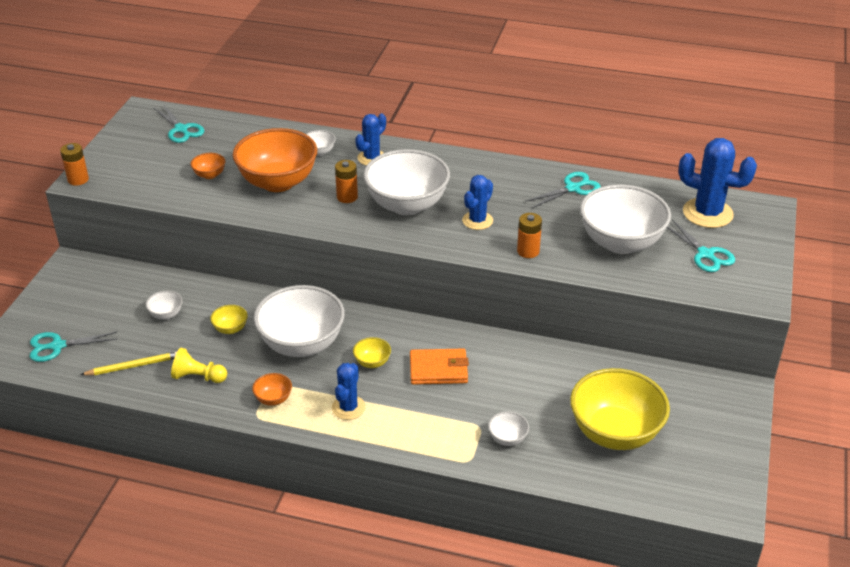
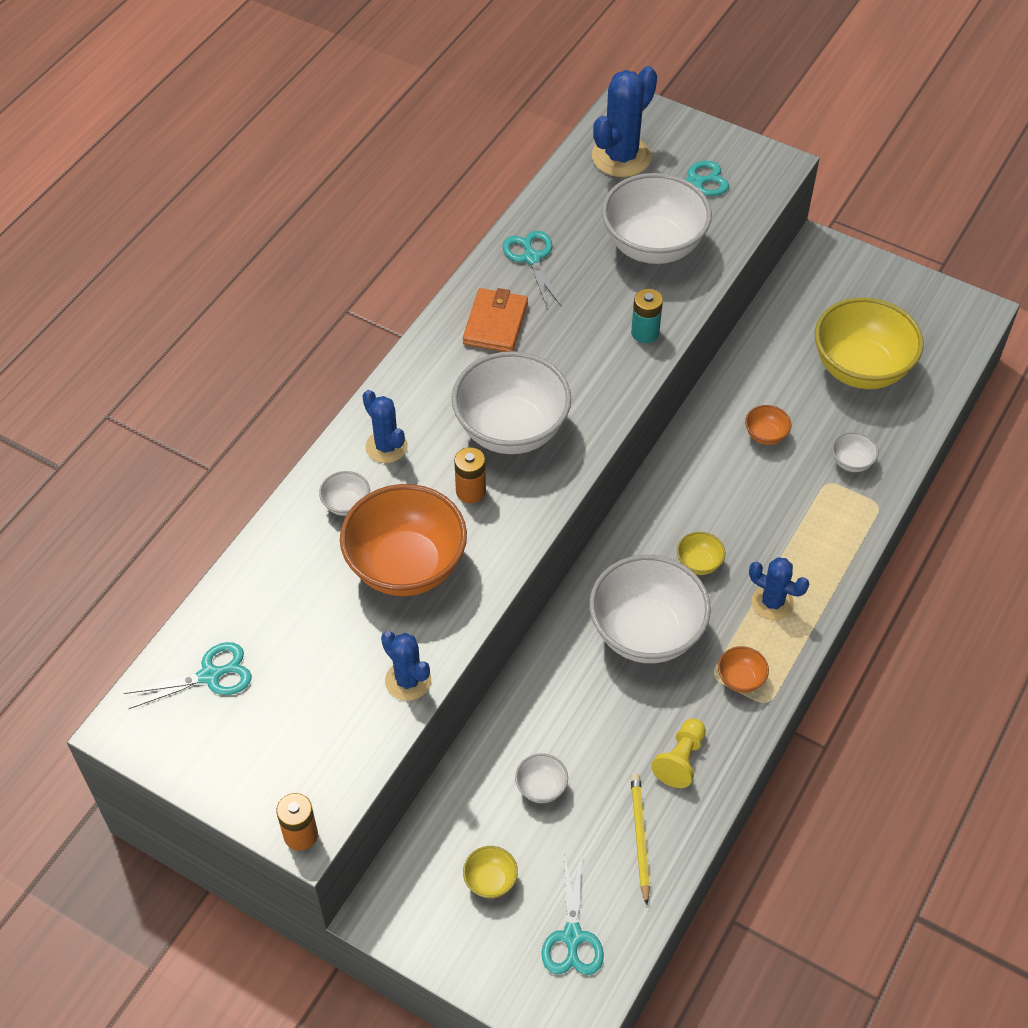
camera: 75 degrees left, 15 degrees up
(209, 175) = (355, 650): orange bowl -> orange bowl (765, 435)
(230, 329) = (594, 710): yellow bowl -> yellow bowl (490, 880)
(438, 369) = (727, 499): orange wallet -> orange wallet (495, 323)
(477, 221) = (569, 365): blue cactus -> blue cactus (408, 680)
(528, 251) = (645, 333): orange battery -> turquoise battery

